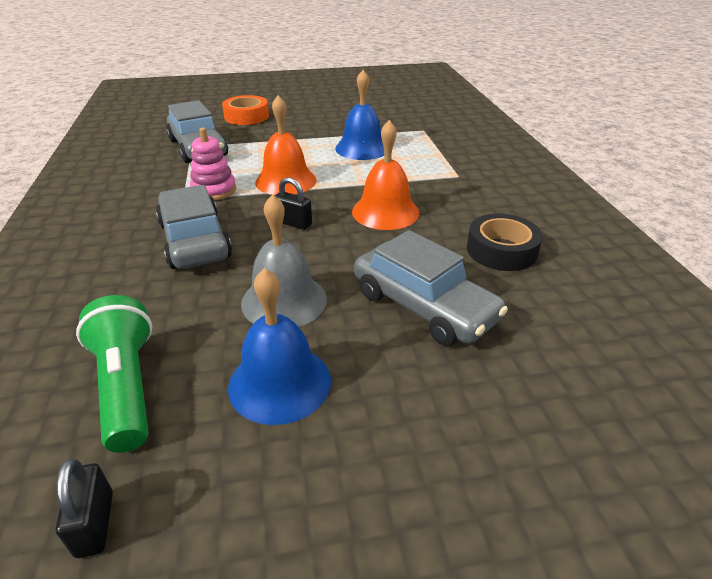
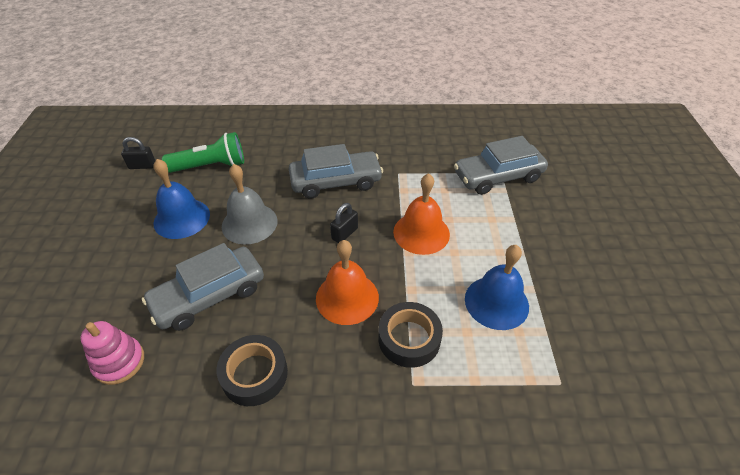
camera: 100 degrees right, 10 degrees up
(214, 190) = (410, 189): pink stacking toy -> pink stacking toy (119, 362)
(246, 116) = (585, 209): orange tape -> none
(416, 180) = (409, 339): none -> black tape

